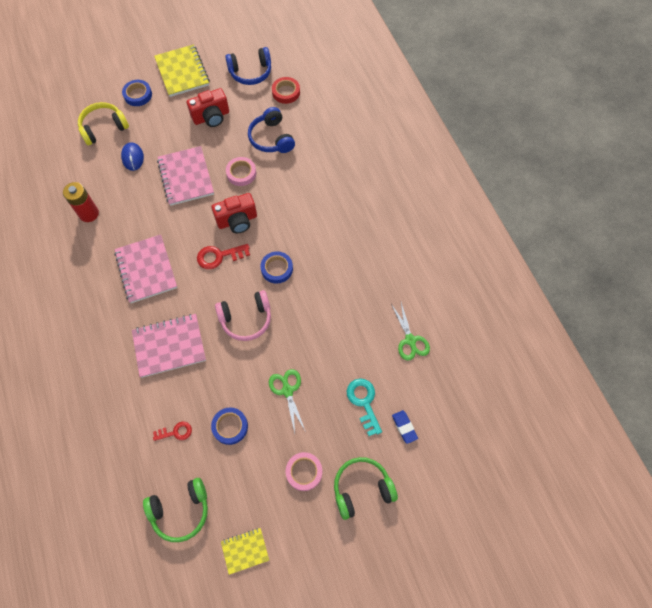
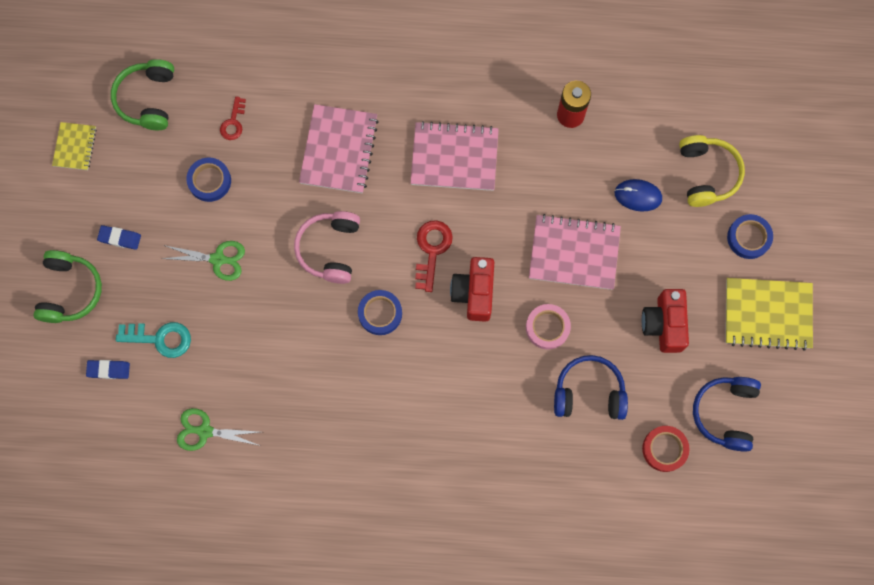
camera: 115 degrees right, 10 degrees up
(304, 472) = (119, 238): pink tape -> blue eraser

